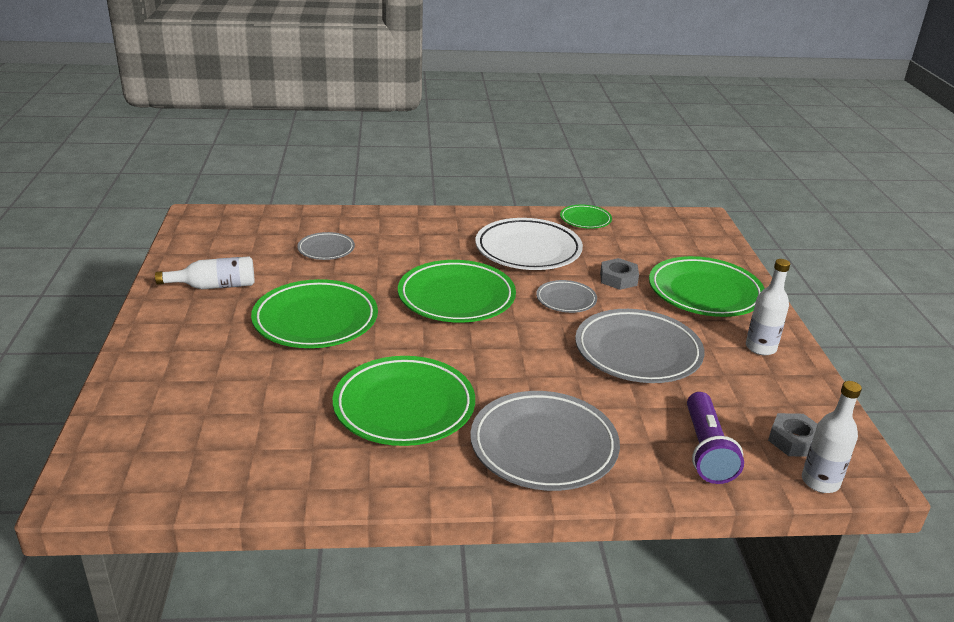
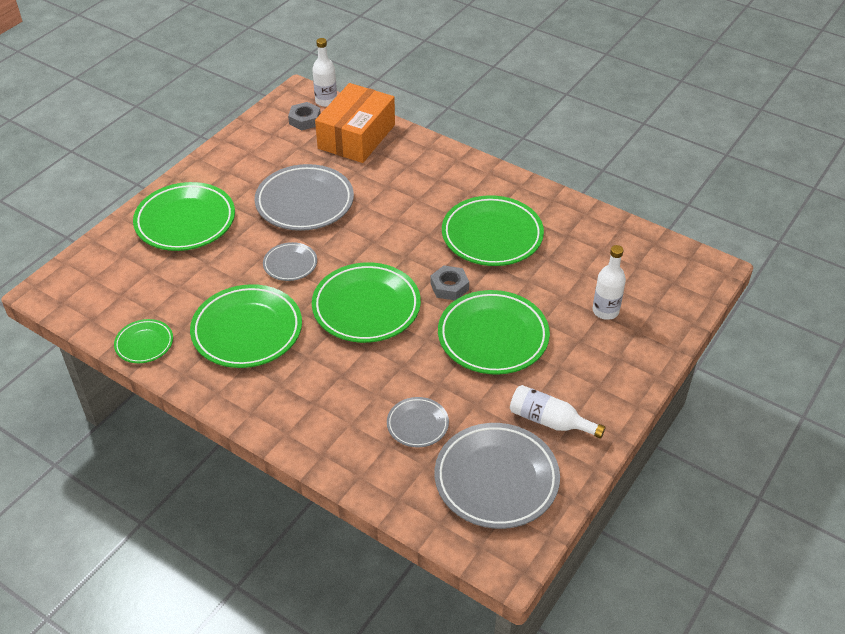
camera: 140 degrees left, 15 degrees up
(528, 250) = (247, 330): white plate -> green plate
(543, 446) = (438, 177): grey plate -> grey plate (496, 479)
(618, 279) = (224, 264): grey nut -> grey nut (449, 287)
(706, 450) = (356, 136): purple flashlight -> orange box
(760, 348) = (226, 169): white bottle -> white bottle (605, 311)

